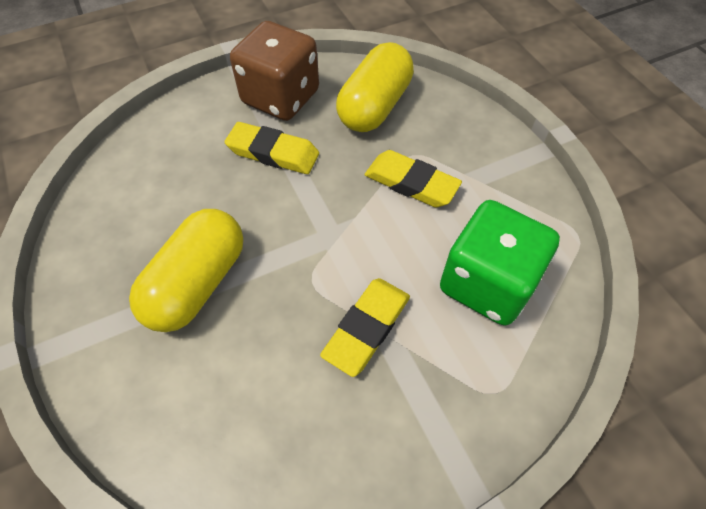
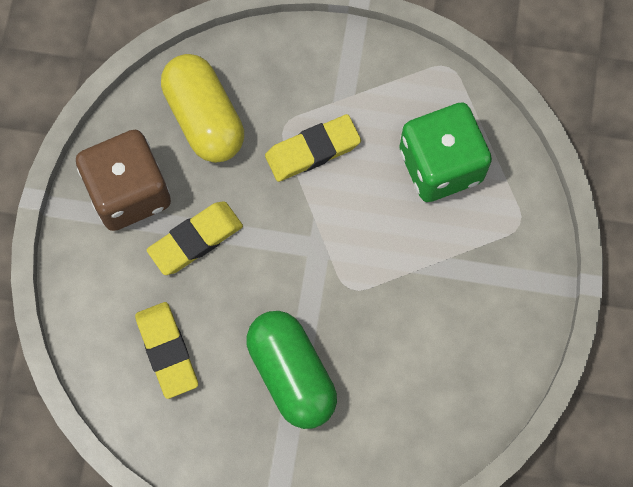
camera: 55 degrees left, 15 degrees up
(198, 283) = (291, 374): yellow capsule -> green capsule
(367, 328) = (416, 274): yellow eraser -> yellow eraser (167, 351)

